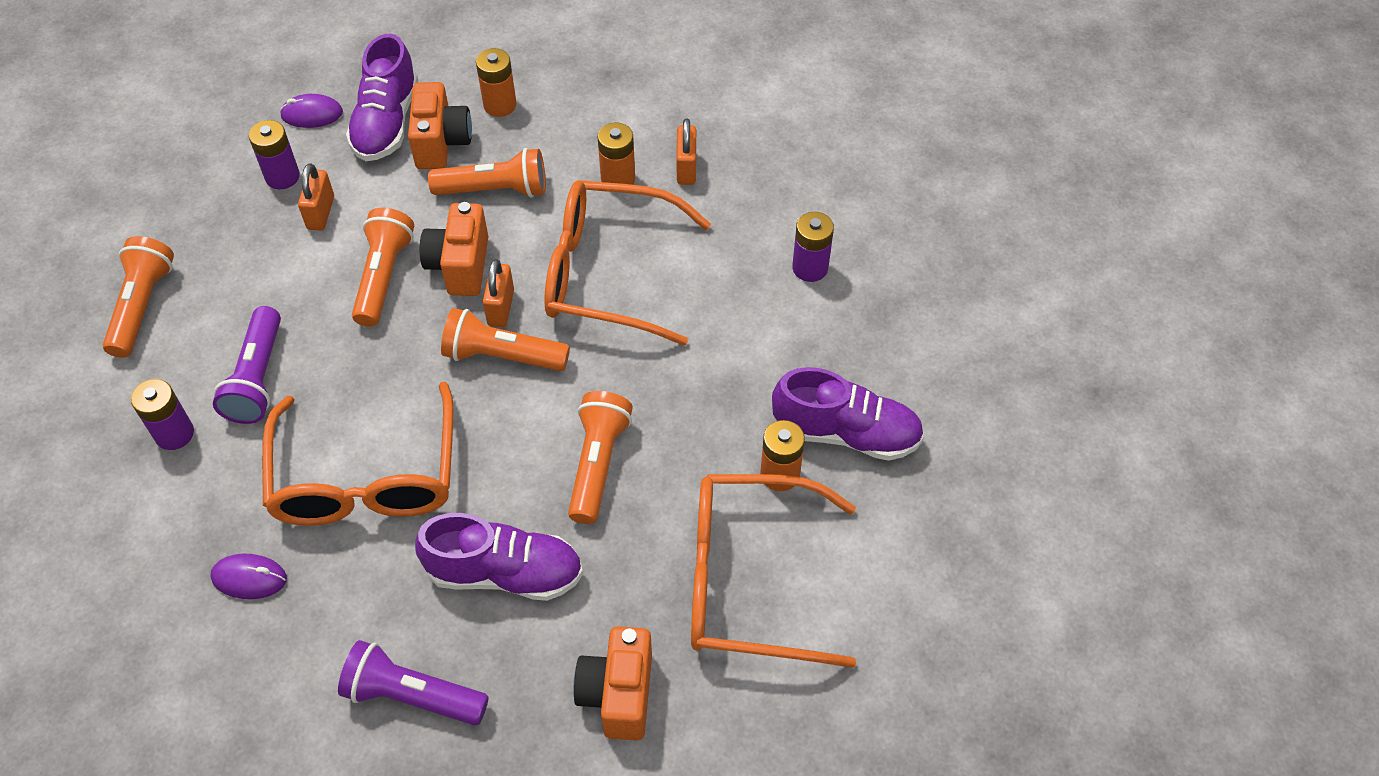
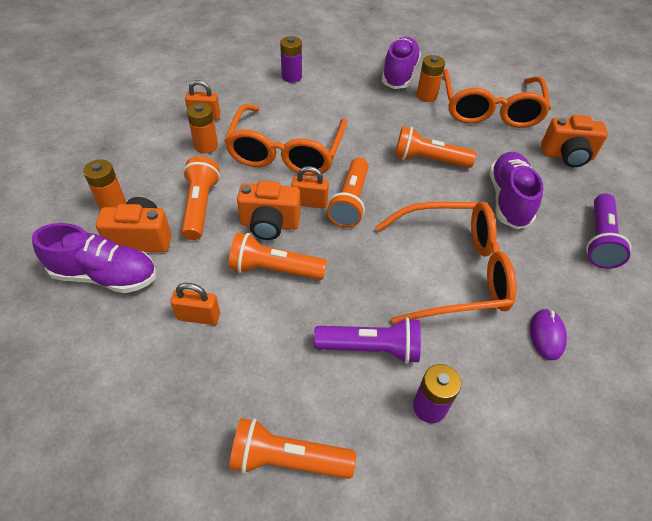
camera: 90 degrees left, 5 degrees down
(282, 176) = (147, 350): purple battery -> none
(312, 114) = (73, 333): purple mouse -> none

